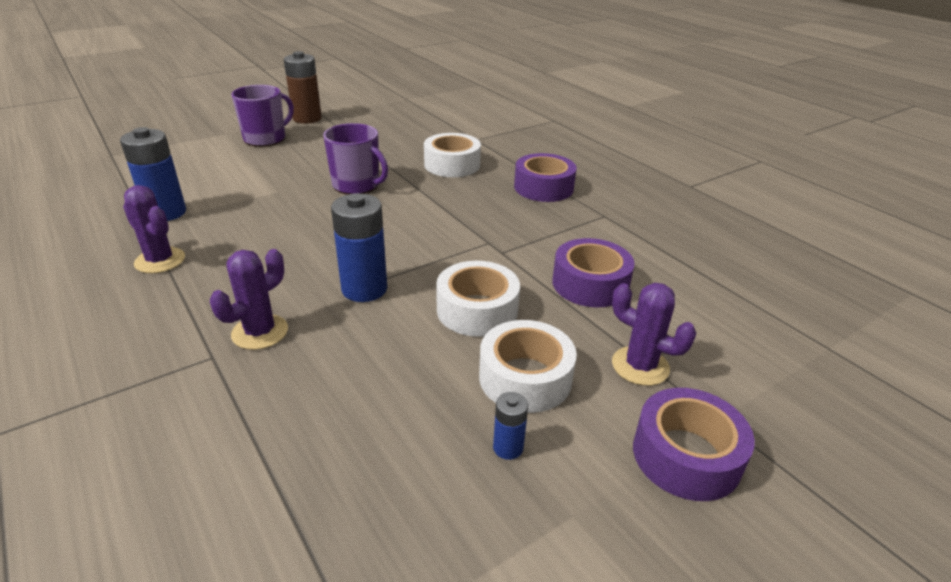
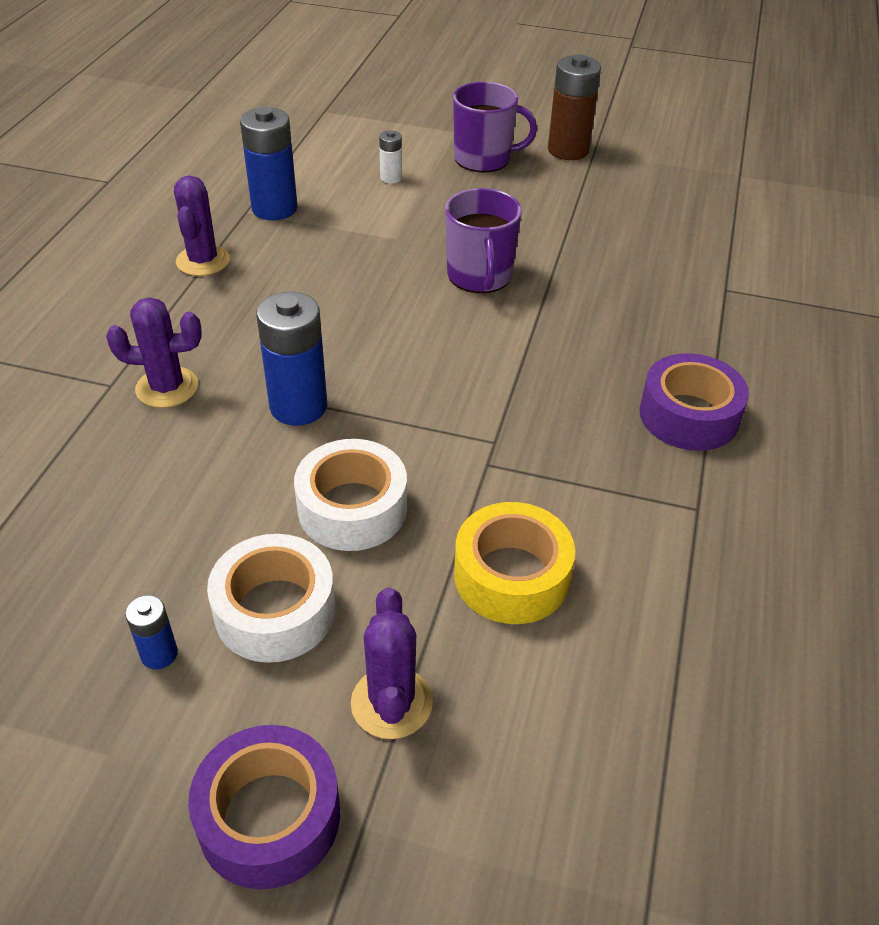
camera: 50 degrees right, 10 degrees up
(222, 167) = (391, 178): none -> white battery
(452, 165) = (629, 311): white tape -> none
(590, 284) = (511, 576): purple tape -> yellow tape

